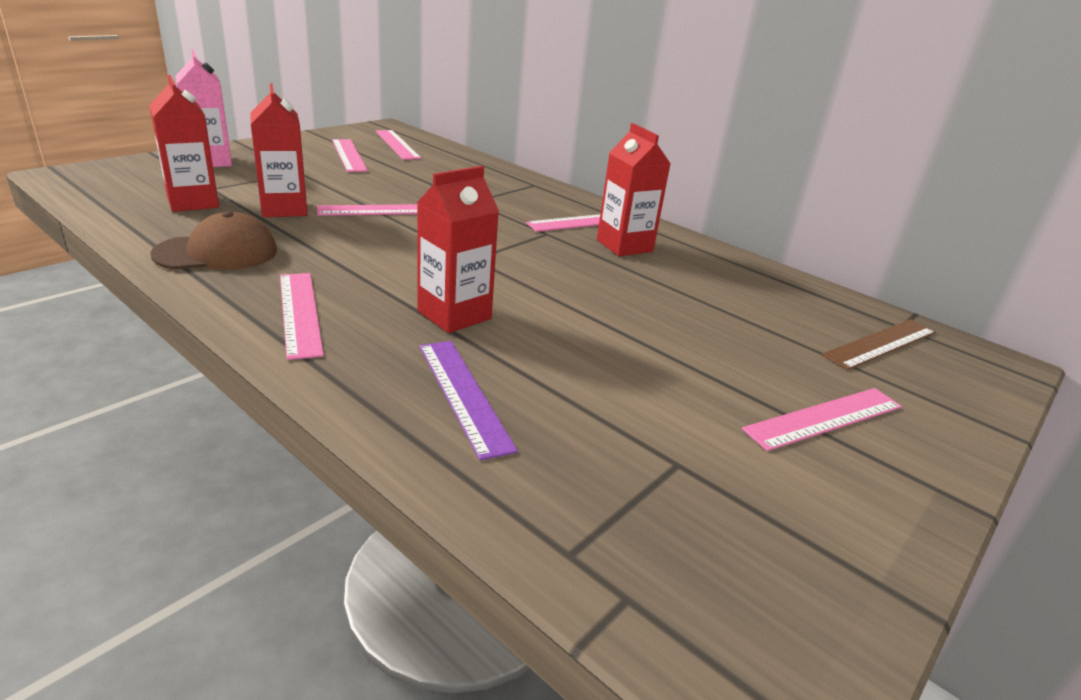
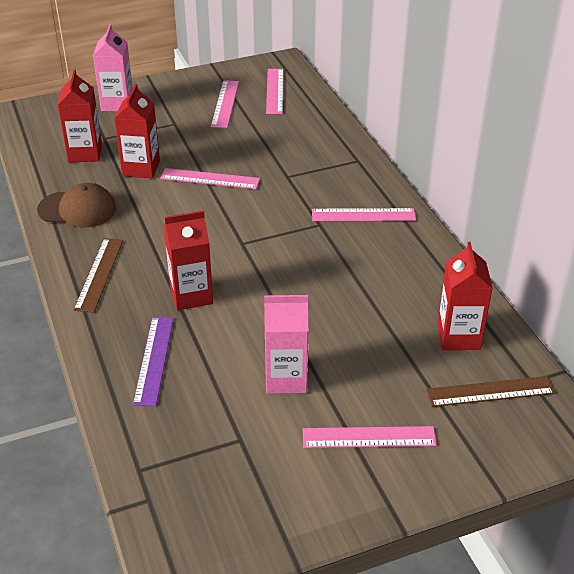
camera: 30 degrees right, 10 degrees up
(299, 313) = (99, 274): pink ruler -> brown ruler
(624, 246) = (373, 249): red carton -> red carton (458, 336)
(661, 378) = (286, 378): none -> pink carton

